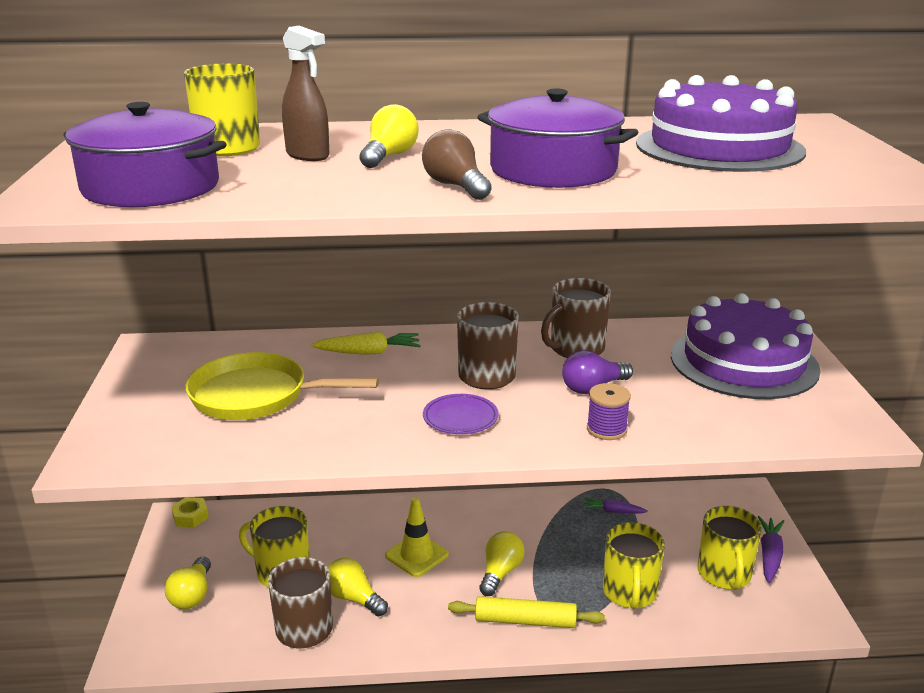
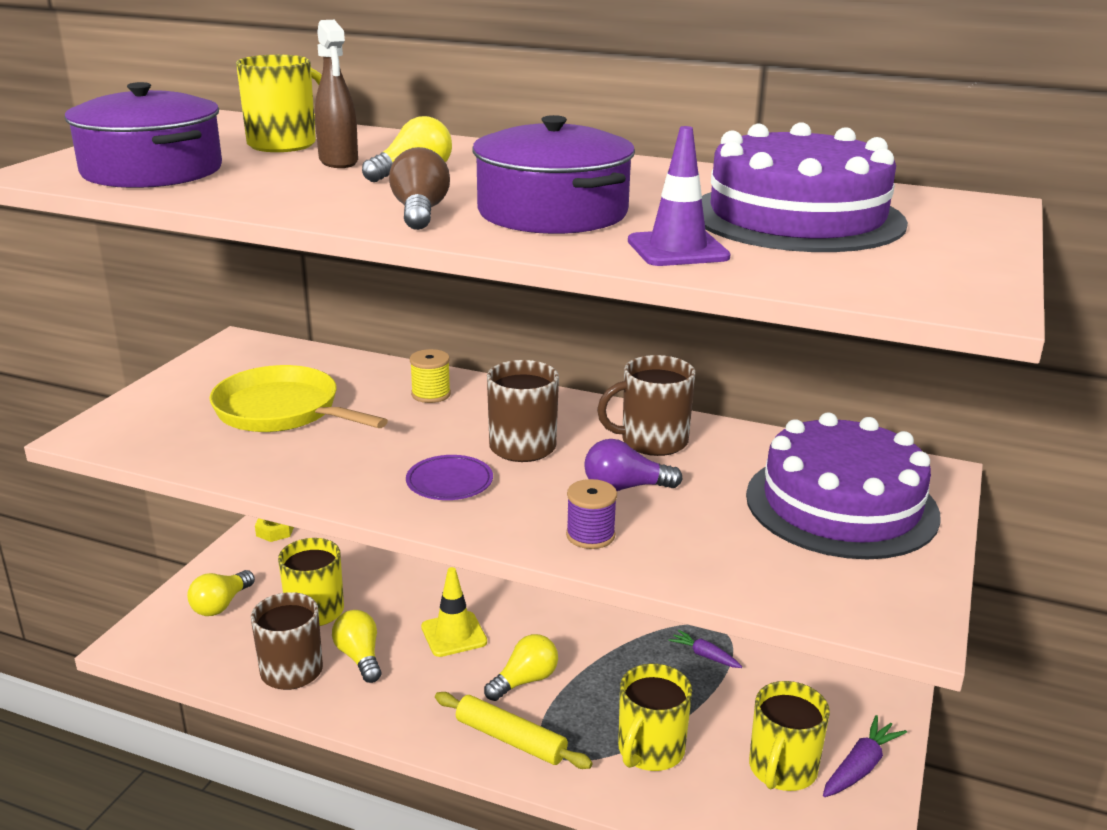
camera: 25 degrees right, 0 degrees up
(369, 352) = (431, 394): yellow carrot -> yellow spool
(688, 182) = (677, 249): none -> purple traffic cone

